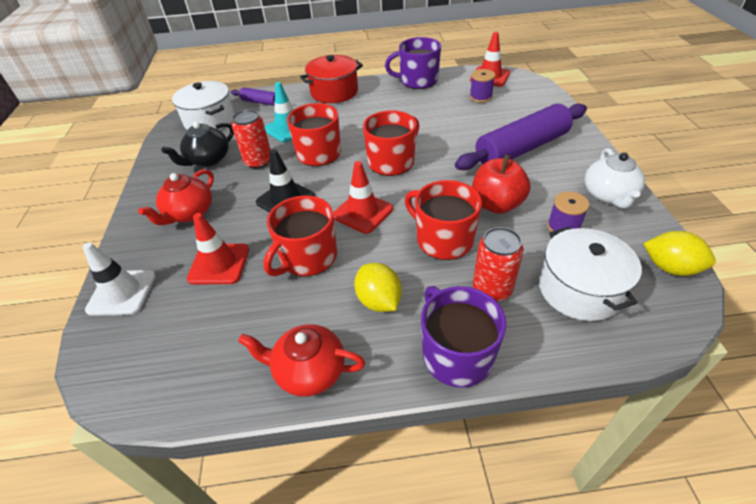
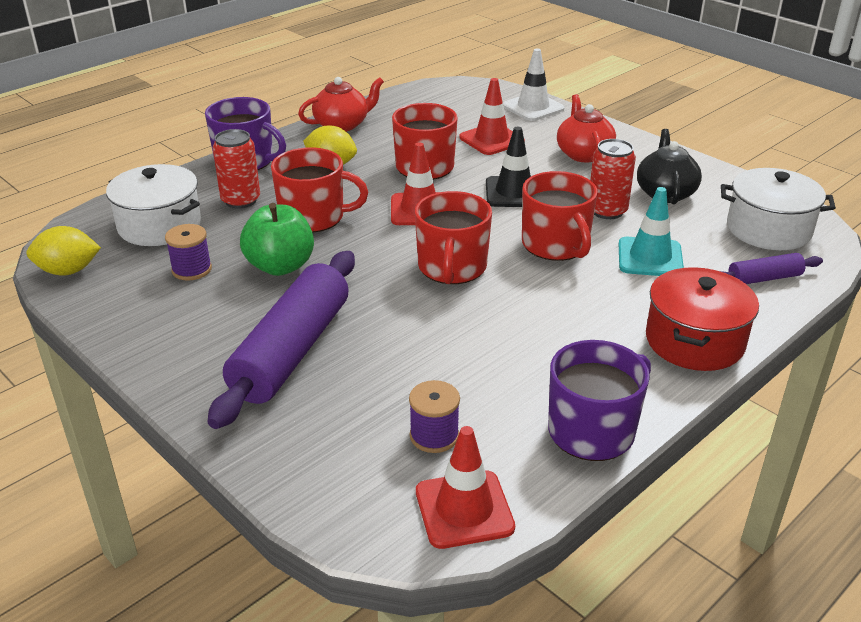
camera: 140 degrees right, 10 degrees down
(496, 204) = (280, 266): red apple -> green apple
(608, 195) = (143, 325): white teapot -> none

